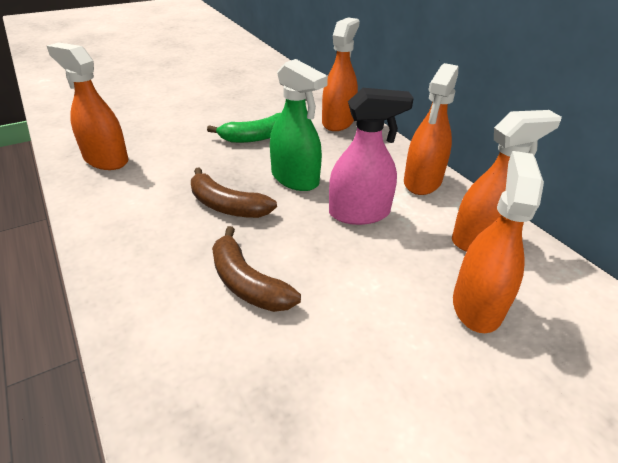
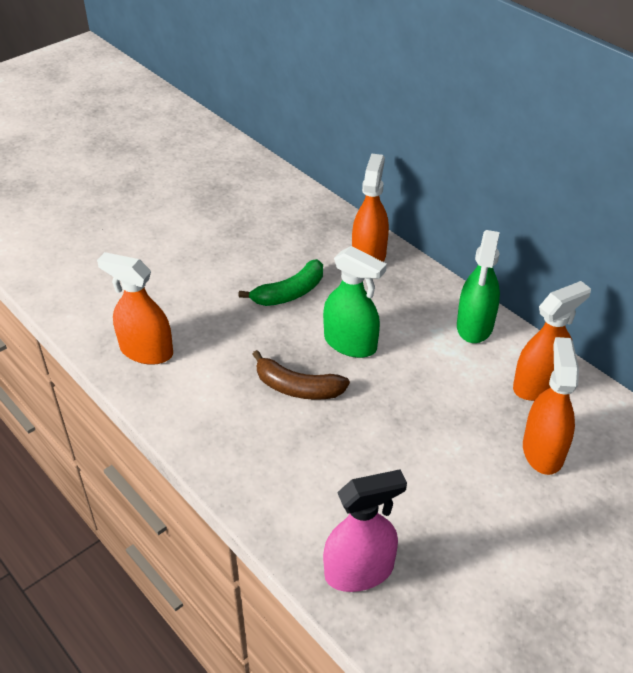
camera: 10 degrees left, 5 degrees up
(247, 283) = (350, 464): brown banana -> none
(359, 213) = (424, 374): pink spray bottle -> pink spray bottle (359, 571)
(422, 181) = (475, 326): orange spray bottle -> green spray bottle

